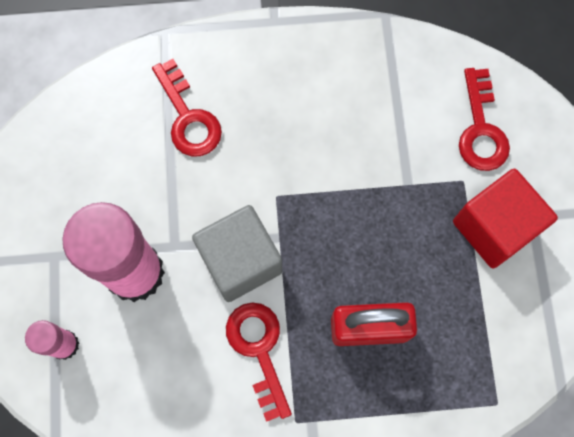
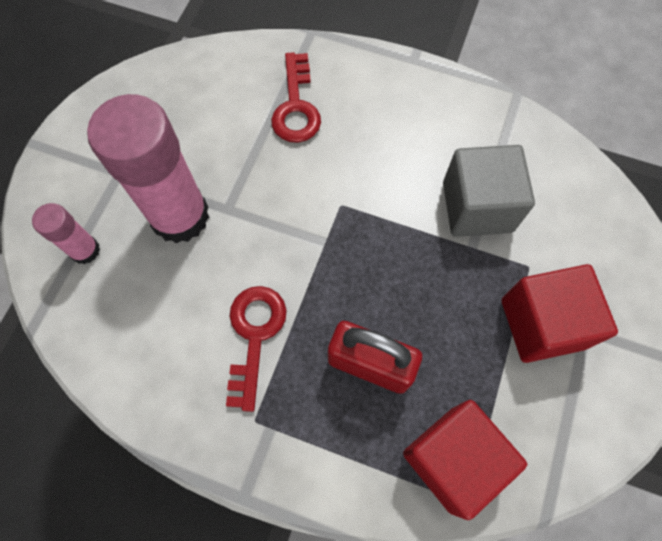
camera: 25 degrees right, 5 degrees down
(240, 261) = (279, 247): grey cube -> grey cube (477, 207)
(470, 375) = (452, 459): none -> red cube
(481, 129) = (568, 226): red key -> none

